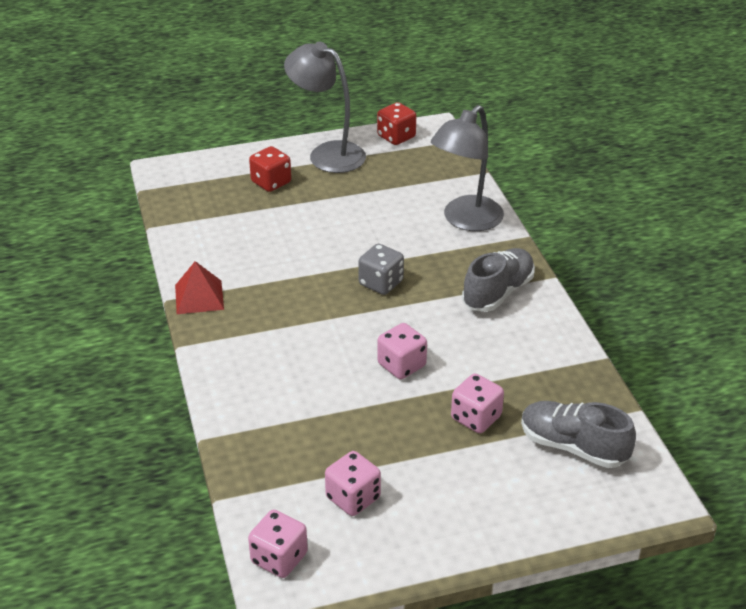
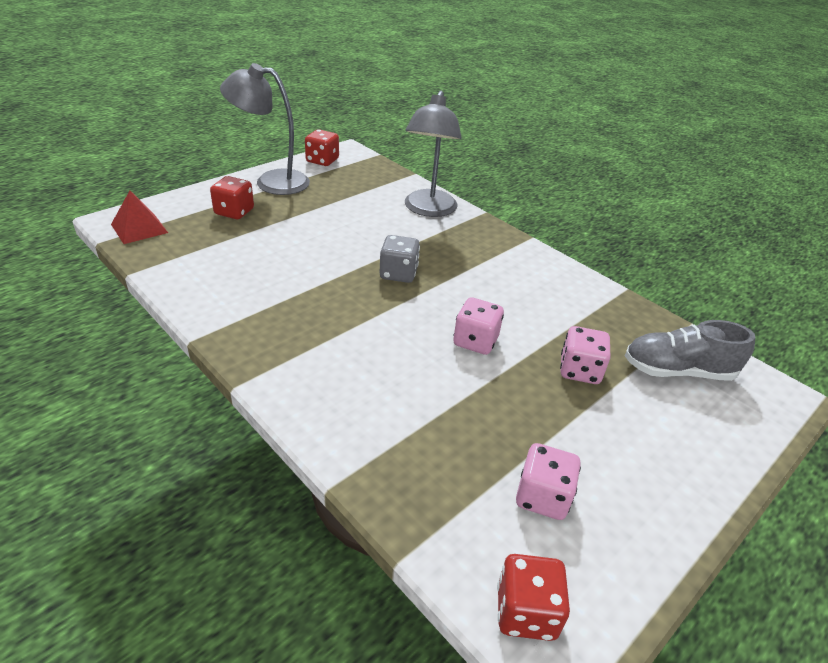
camera: 30 degrees left, 0 degrees up
(199, 297) = (226, 329): red pyramid -> red pyramid (139, 228)
(279, 558) = (526, 612): pink dice -> red dice
(498, 292) = (501, 258): grey shoe -> none

